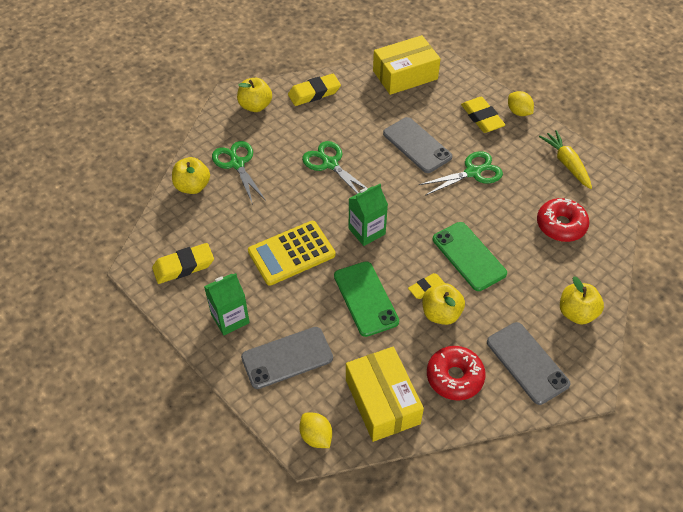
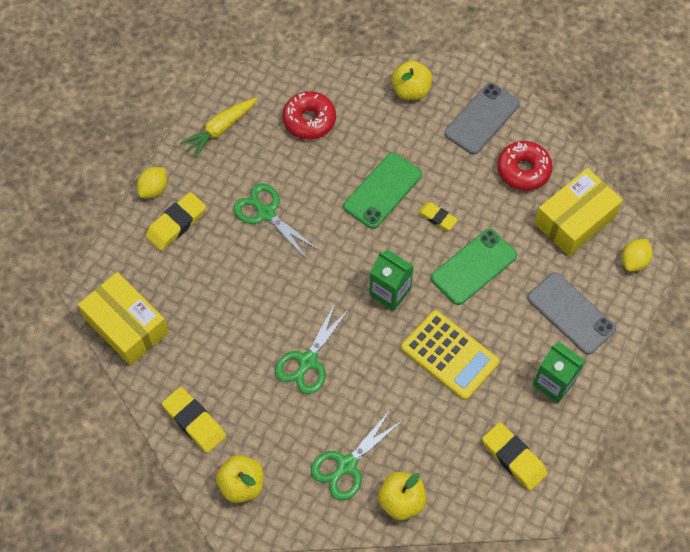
camera: 110 degrees left, 10 degrees up
(417, 145) = (245, 279): grey phone -> none
(441, 313) = (461, 198): yellow apple -> none

